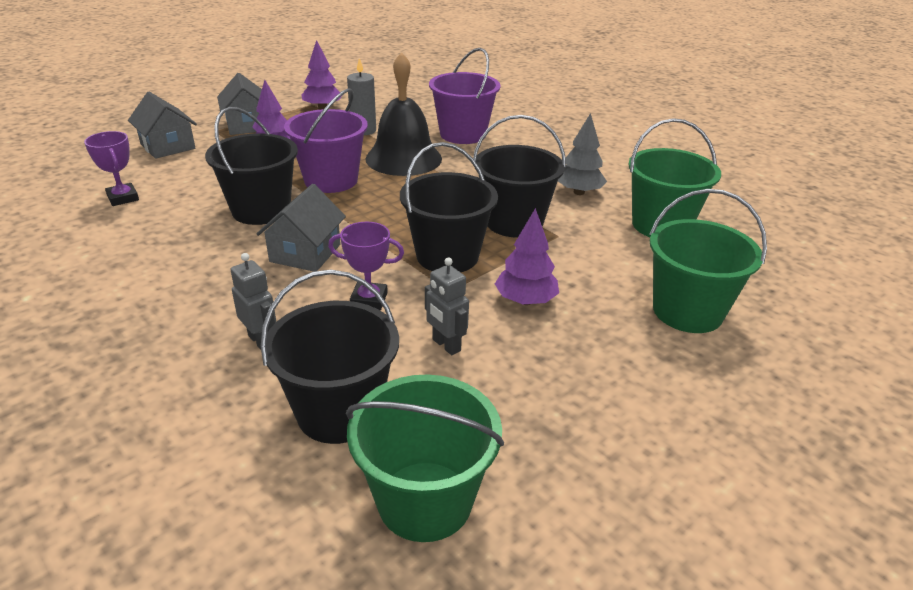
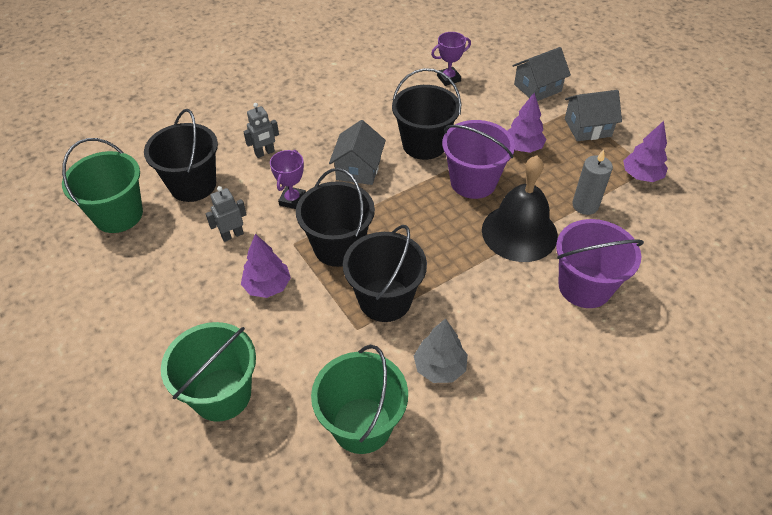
camera: 100 degrees right, 15 degrees up
(305, 253) = (358, 169): grey house -> grey house turned 75 degrees clockwise

